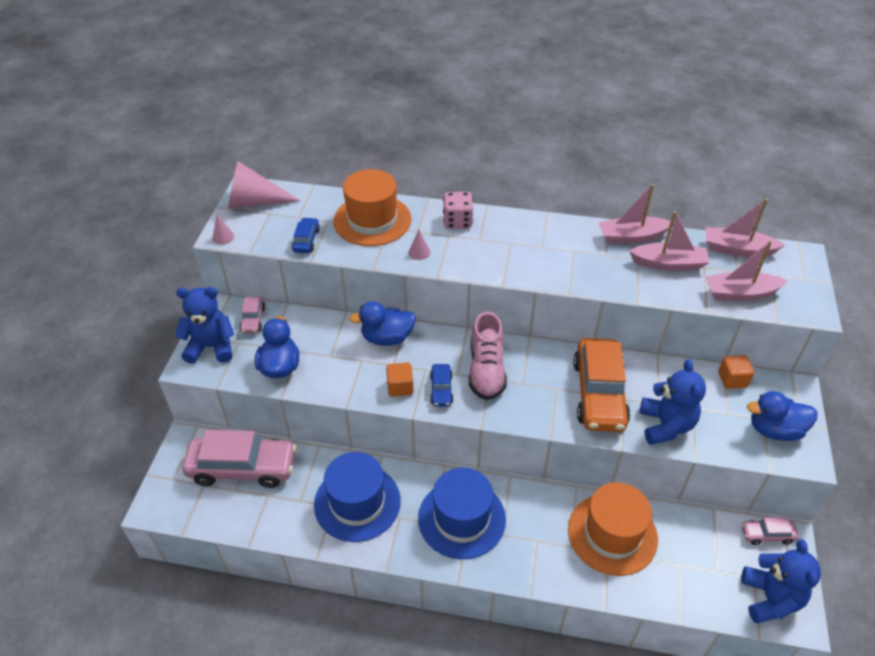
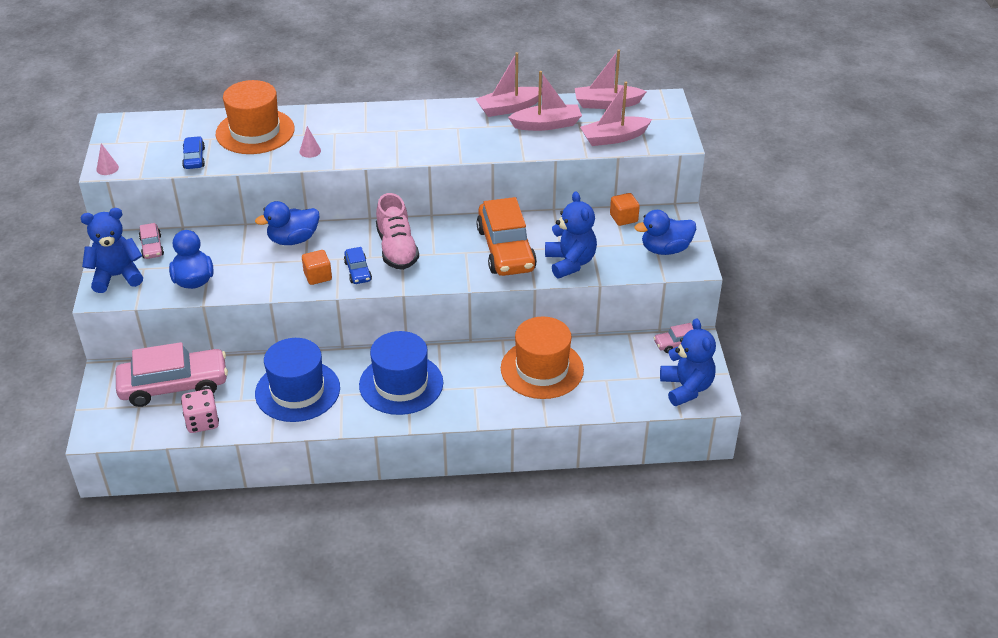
camera: 15 degrees left, 5 degrees down
(254, 202) = (128, 134): pink cone -> none
(457, 221) = (340, 120): pink dice -> pink dice (202, 422)

